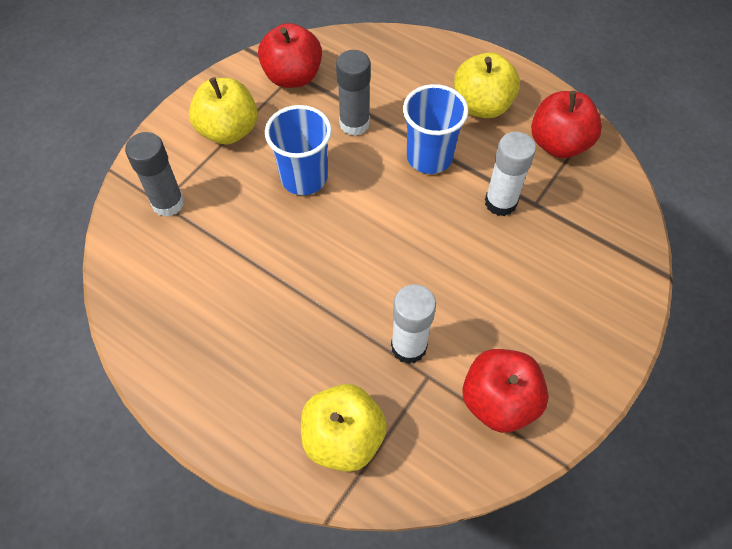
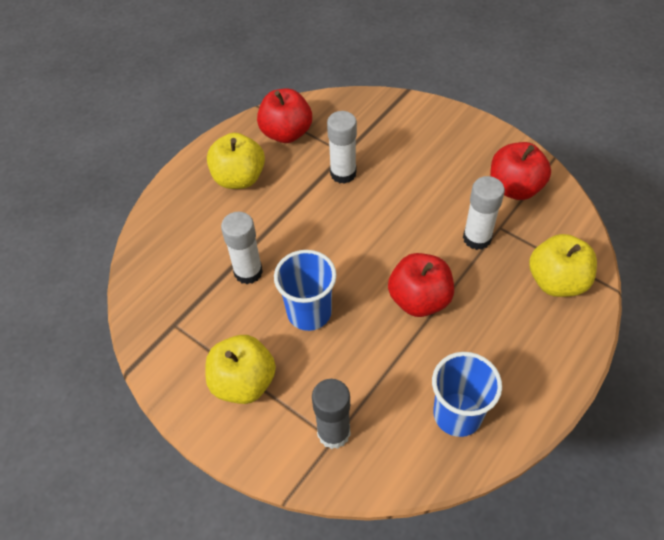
camera: 85 degrees left, 5 degrees down
(292, 76) = (178, 325): red apple -> red apple (419, 299)
(354, 124) = (248, 272): grey glue stick -> white glue stick
(429, 157) = (293, 217): blue cup -> blue cup (457, 414)

